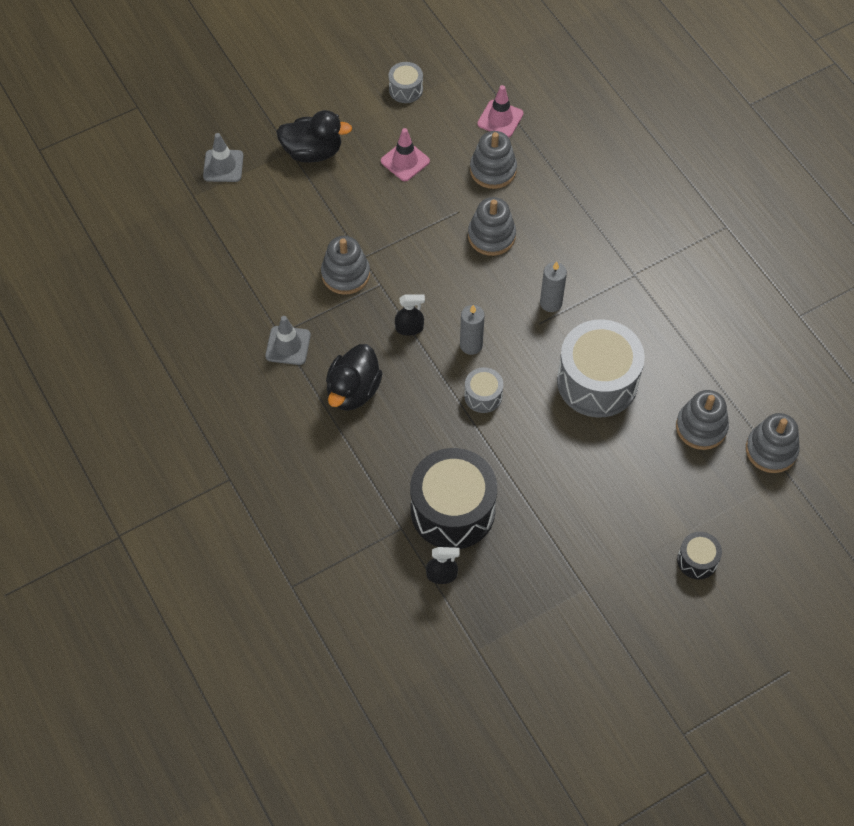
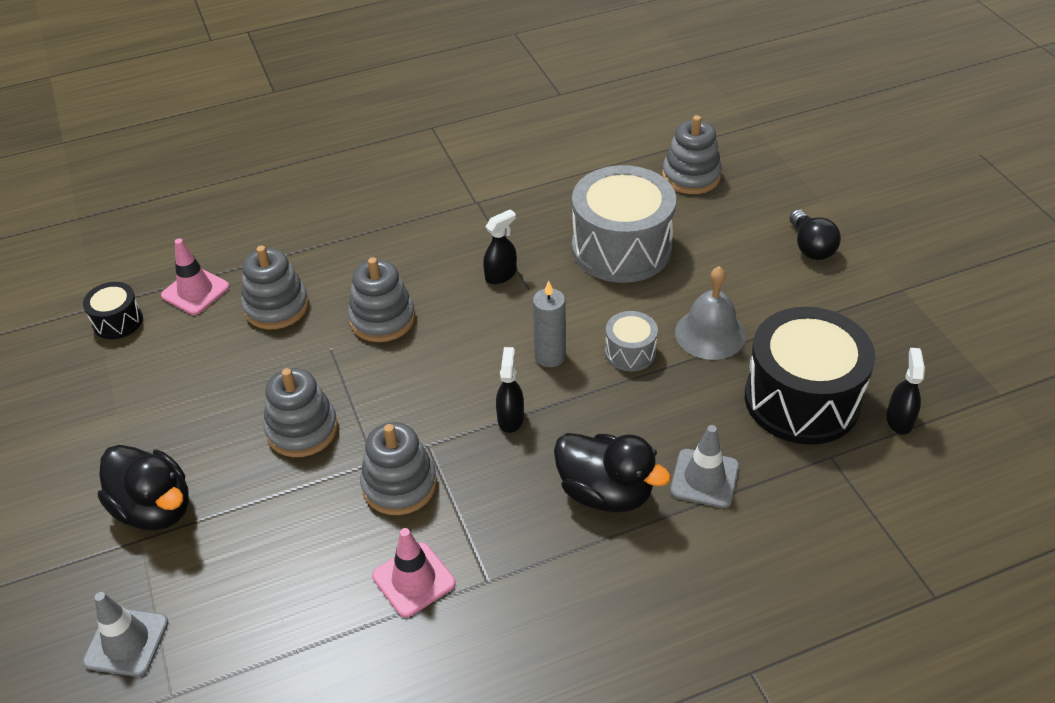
camera: 80 degrees left, 15 degrees down
(288, 345) = (512, 570): grey traffic cone -> grey traffic cone (704, 478)
(313, 152) = (155, 508): black duck -> black duck turned 120 degrees clockwise
(405, 161) = (222, 397): pink traffic cone -> pink traffic cone (414, 580)
(406, 89) = (93, 384): grey drum -> none
(511, 448) = (710, 333): none -> grey bell
(551, 303) = (501, 275): grey candle -> black spray bottle
(625, 520) = (810, 247): none -> black light bulb
(697, 560) = (858, 199): black drum -> black drum (118, 321)
(771, 450) = (722, 133): grey stacking toy -> grey stacking toy (302, 429)

